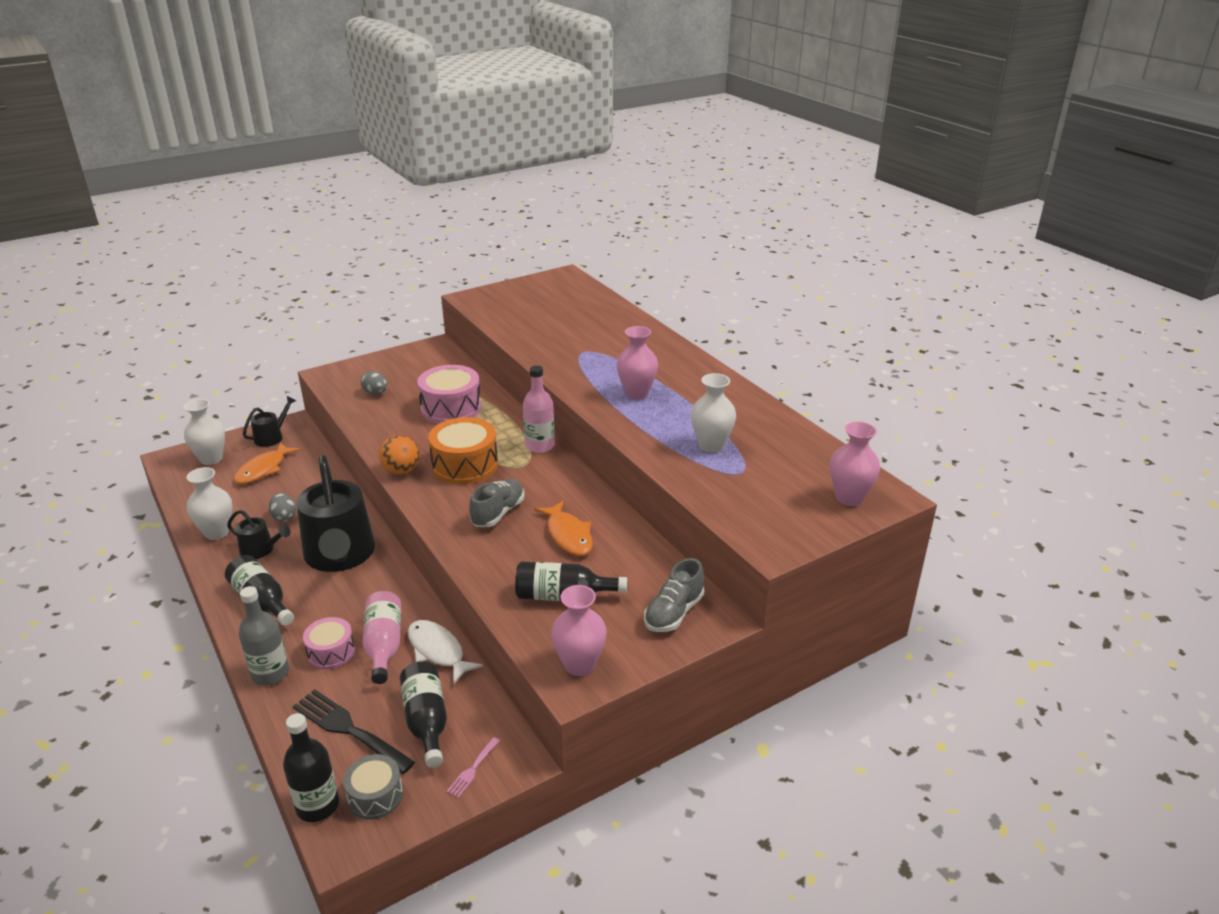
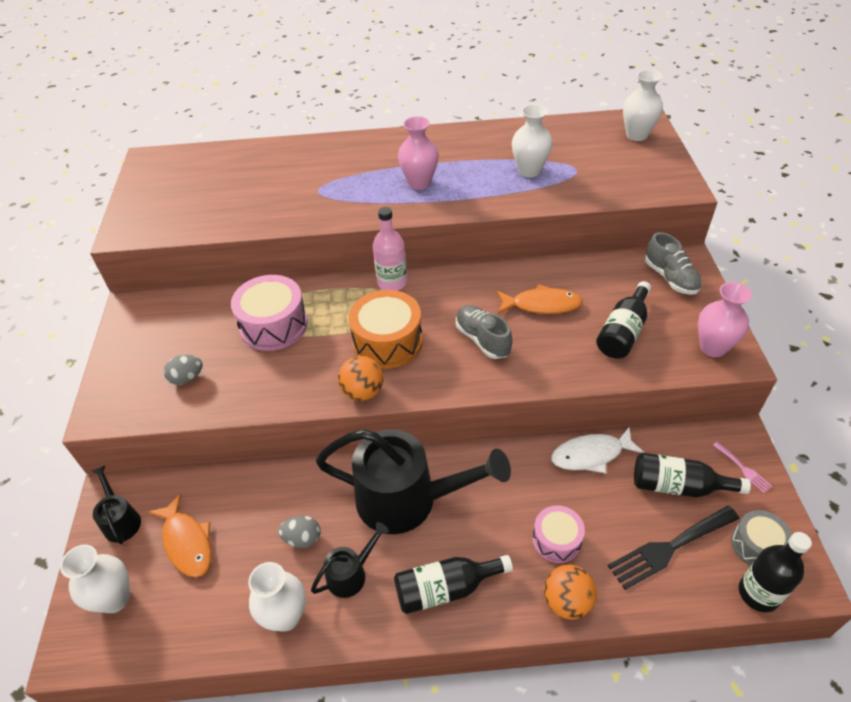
camera: 60 degrees left, 15 degrees up
(270, 673) = (567, 601): grey bottle -> orange ball
(384, 645) = (566, 494): pink bottle -> none
(849, 498) = (637, 135): pink vase -> white vase

